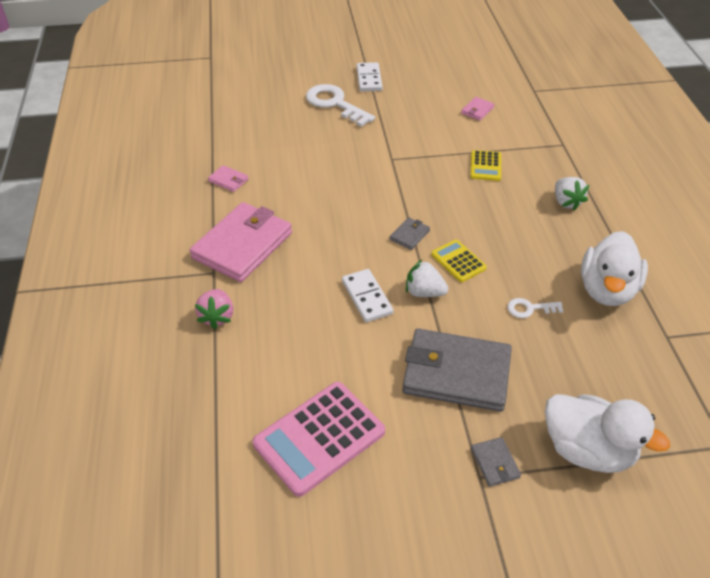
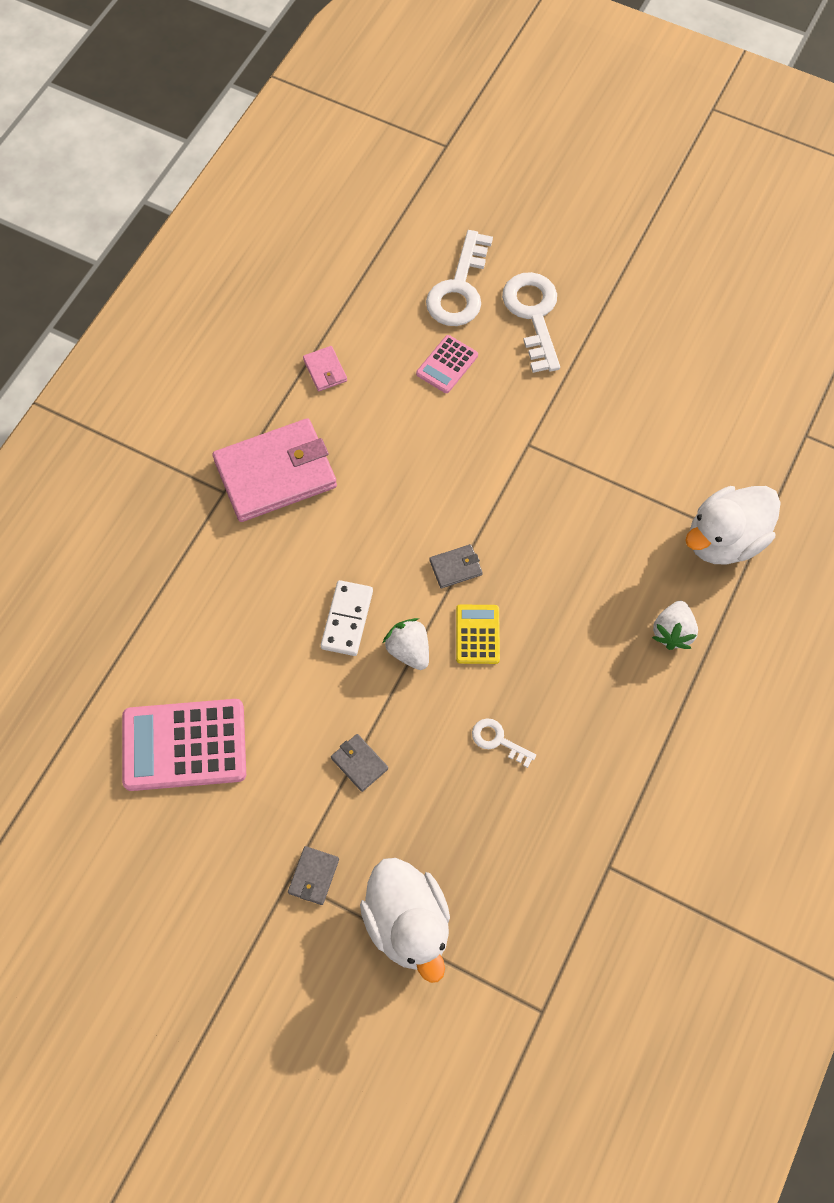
camera: 35 degrees right, 20 degrees up
(217, 317) = (190, 550): pink strawberry -> none
(279, 110) = (459, 288): none -> white key
(305, 145) = (447, 365): none -> pink calculator
(369, 79) = (609, 294): white domino -> none
(456, 373) = (359, 763): grey wallet -> grey wallet, size x0.42
(477, 110) = (699, 427): pink wallet -> none
(485, 166) = (628, 522): yellow calculator -> none
(607, 290) = (601, 772): white duck -> white duck (724, 540)

